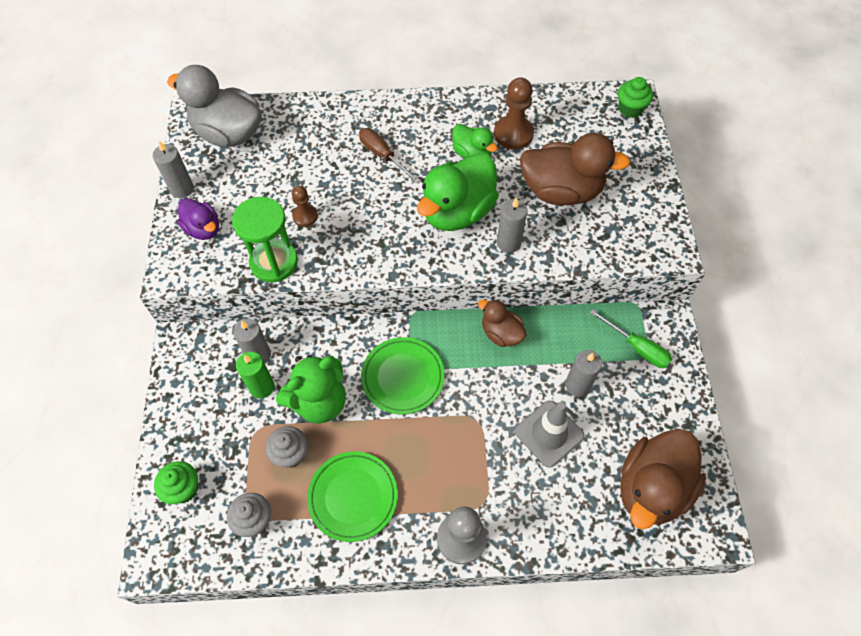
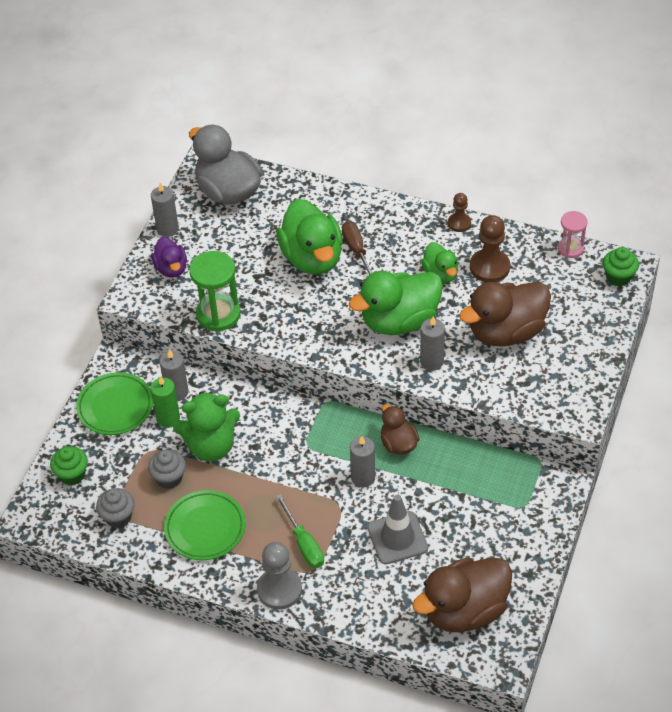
camera: 25 degrees right, 10 degrees down
(305, 216) = (262, 284): brown pawn -> brown pawn (459, 223)
(342, 175) = (312, 258): none -> green duck
(403, 377) = (292, 450): green plate -> green plate (115, 406)
(561, 191) = (506, 332): brown duck -> brown duck turned 120 degrees clockwise
(575, 95) = (570, 248): none -> pink hourglass
(577, 385) = (445, 509): grey candle -> grey candle (363, 477)
(637, 347) = (518, 496): green screwdriver -> green screwdriver (304, 543)

